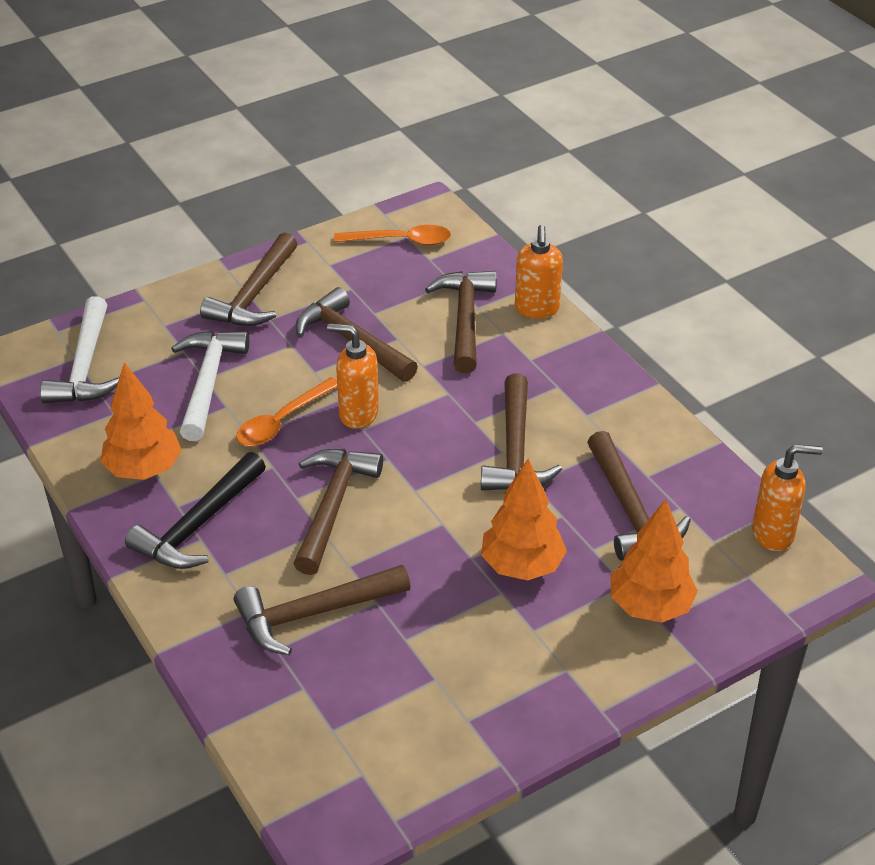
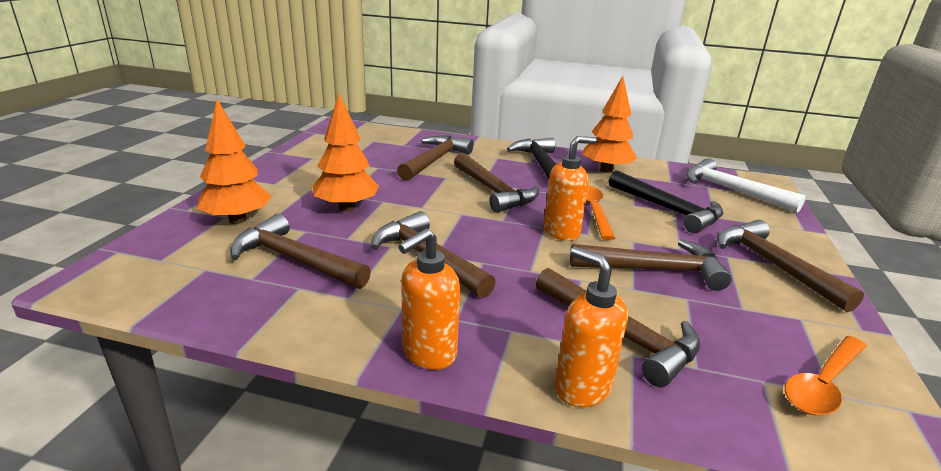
camera: 135 degrees right, 15 degrees down
(208, 382) = (668, 209): white hammer -> black hammer
(773, 534) = (144, 294): orange soap dispenser -> orange soap dispenser (428, 353)

